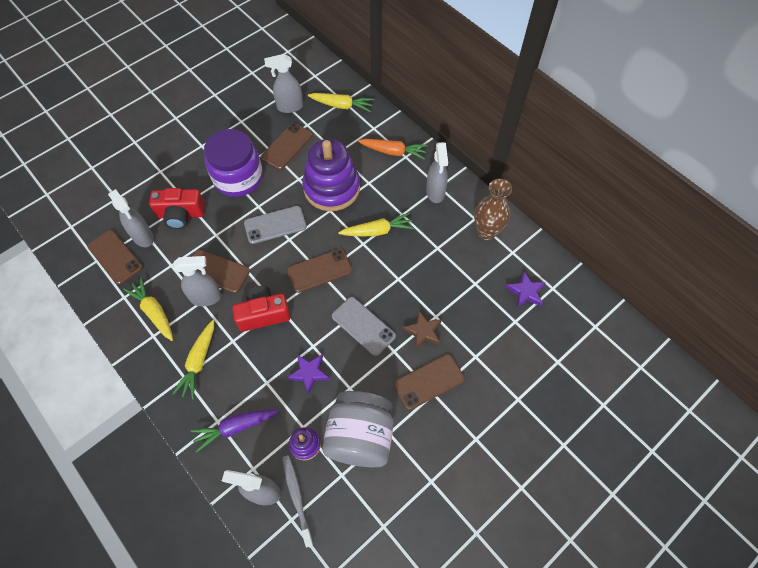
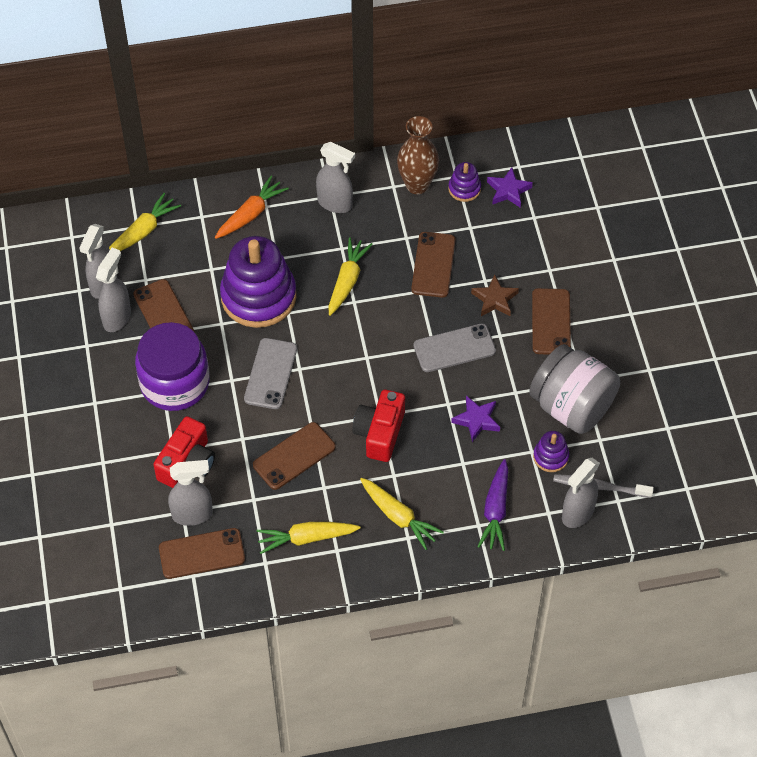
camera: 60 degrees left, 5 degrees down
(206, 297) = (322, 479): grey spray bottle -> grey spray bottle (117, 317)
(319, 271) = (361, 357): brown phone -> brown phone (433, 265)
(505, 263) = (464, 189): none -> purple stacking toy

